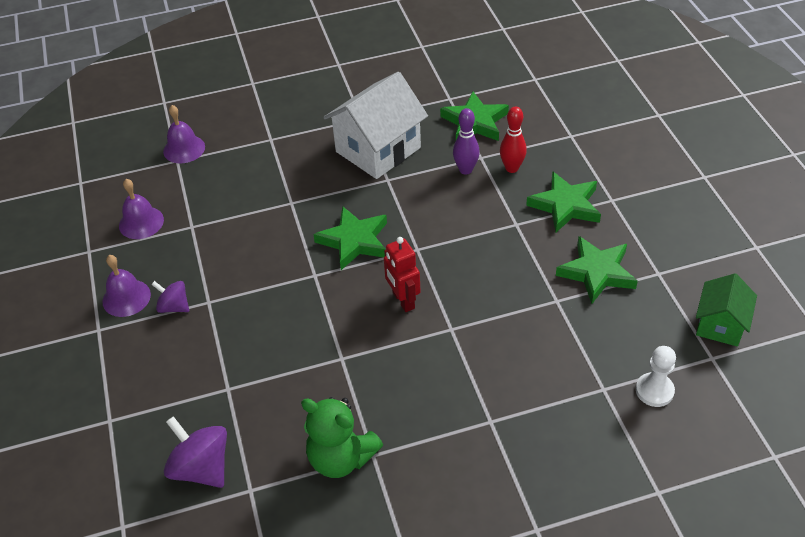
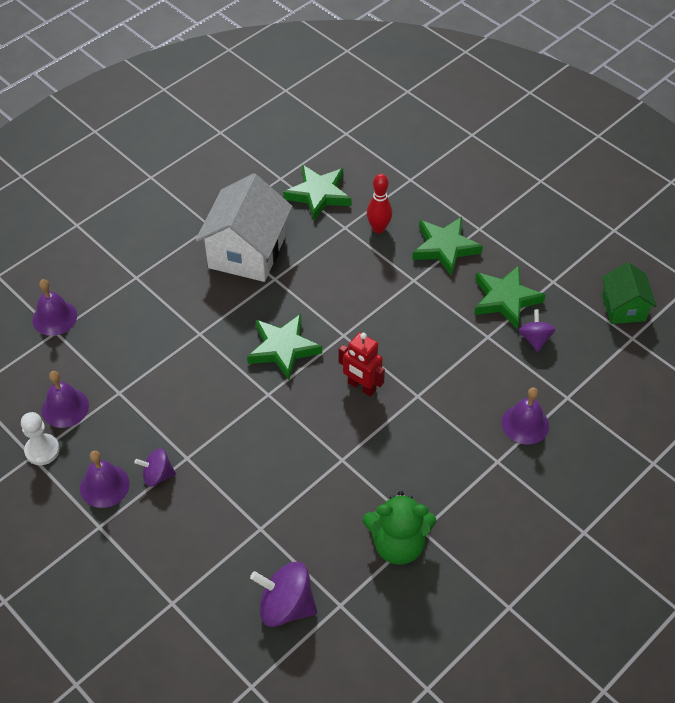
camera: 30 degrees left, 5 degrees up
(465, 170) = (339, 244): purple bowling pin -> none
(542, 397) = (525, 424): none -> purple bell
(604, 320) = (535, 339): none -> purple spinning top
(654, 391) = (606, 383): white pawn -> white pawn (42, 450)

